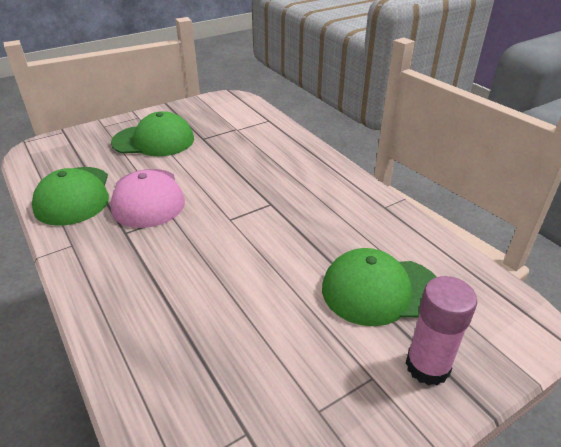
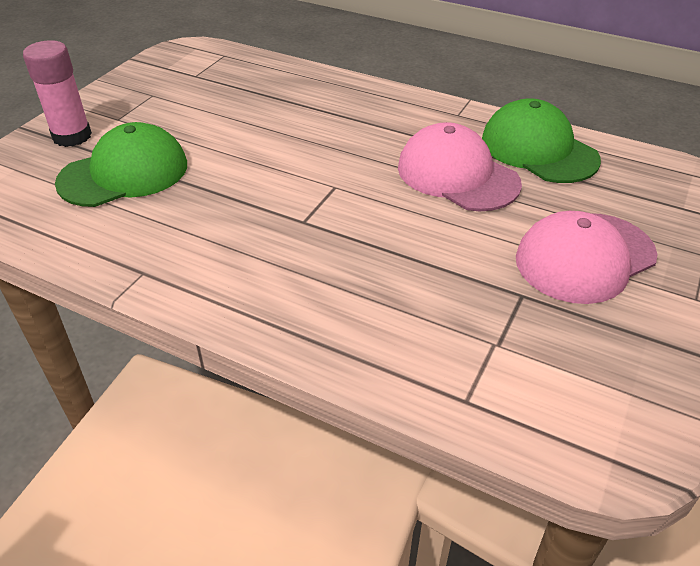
camera: 150 degrees right, 5 degrees up
(154, 140) = (585, 257): green cap -> pink cap

